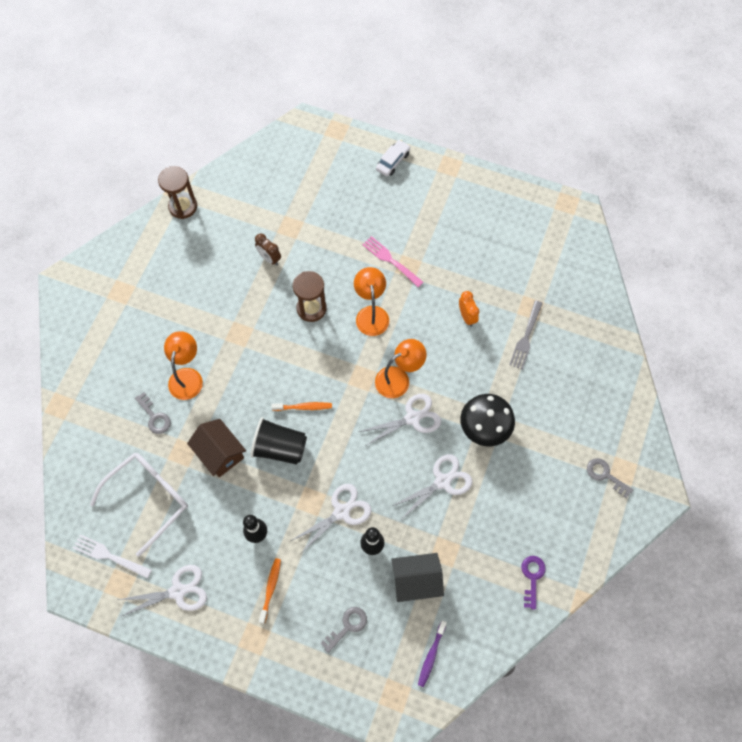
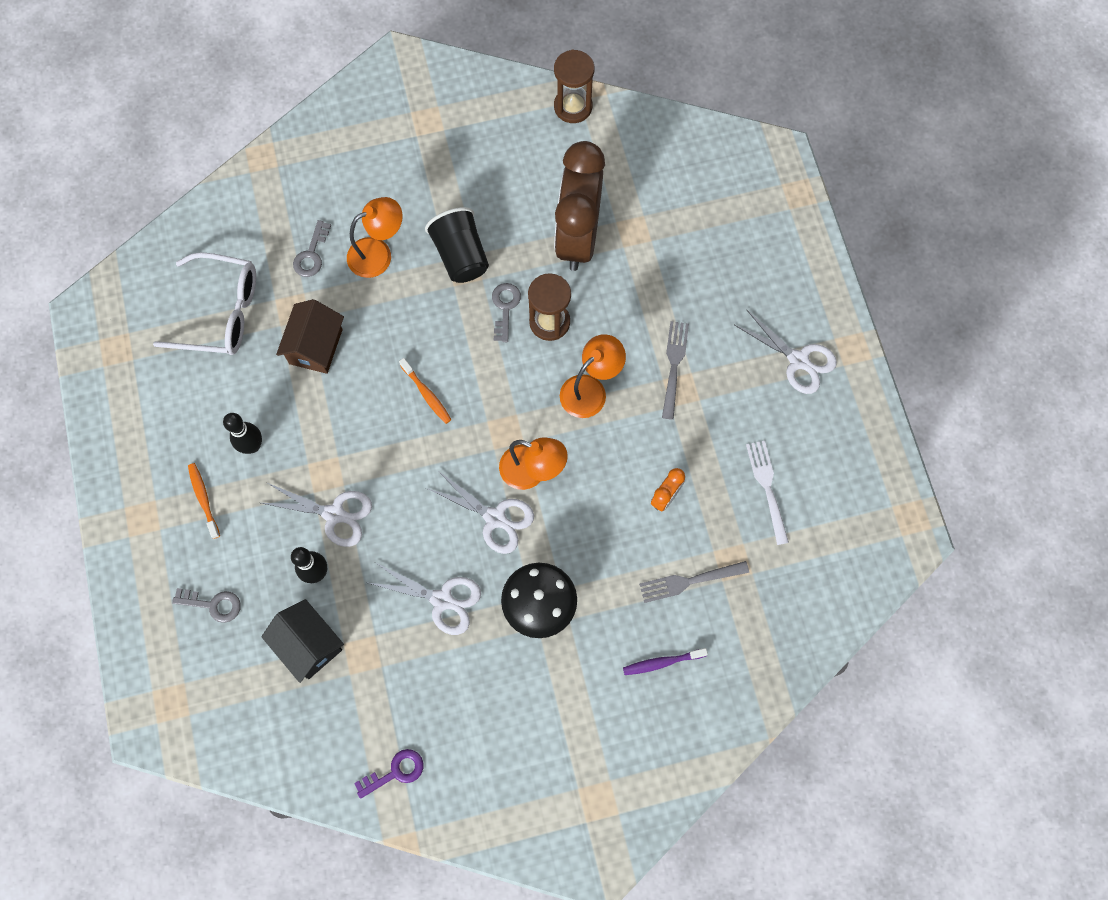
camera: 55 degrees right, 5 degrees up
(110, 556) = (138, 319): white fork -> white fork (767, 488)
(178, 591) = (143, 410): white scissors -> white scissors (798, 360)
(269, 258) = (577, 237): brown clock -> brown clock, size x2.49
(270, 589) = (203, 499): orange toothbrush -> orange toothbrush turned 90 degrees counterclockwise
(280, 448) = (363, 402): black cup -> black cup (461, 255)
(391, 261) = (674, 366): pink fork -> grey fork
(393, 161) = (807, 282): white car -> none
(431, 655) = (236, 714): purple toothbrush -> purple toothbrush (662, 662)
(605, 475) = (577, 783): grey key -> grey key (505, 307)

